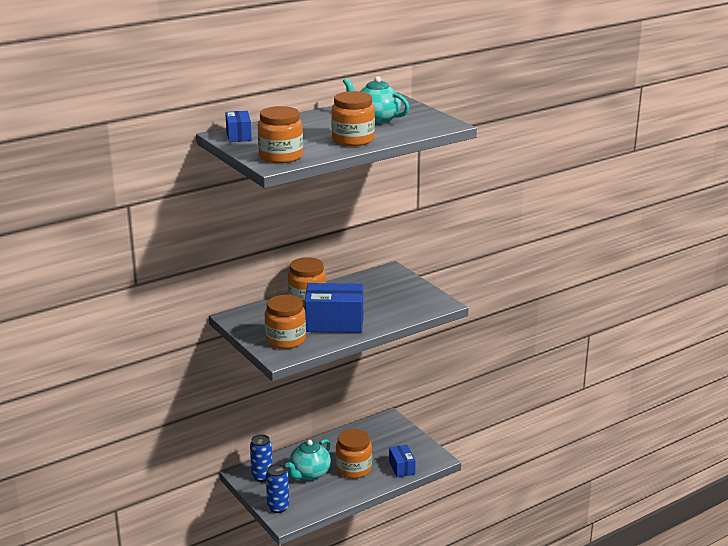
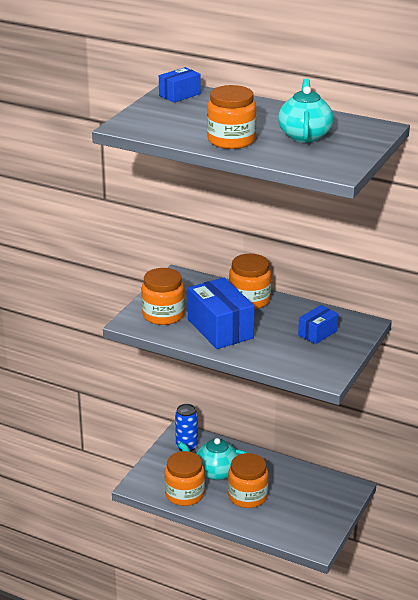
camera: 60 degrees right, 5 degrees up
(278, 507) = (151, 474): blue can -> none
(281, 156) = (148, 124): orange jar -> orange jar (184, 494)
(402, 468) = (278, 527): blue box -> blue box (317, 333)

